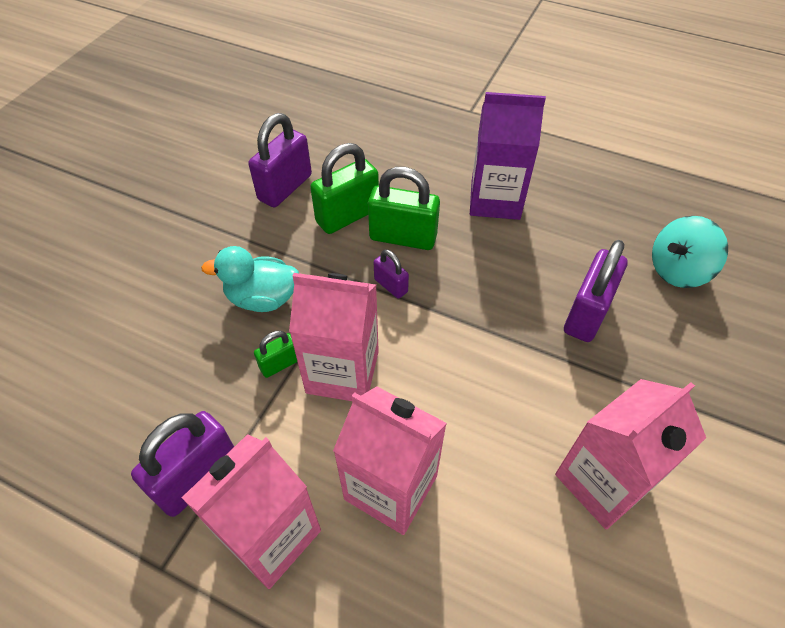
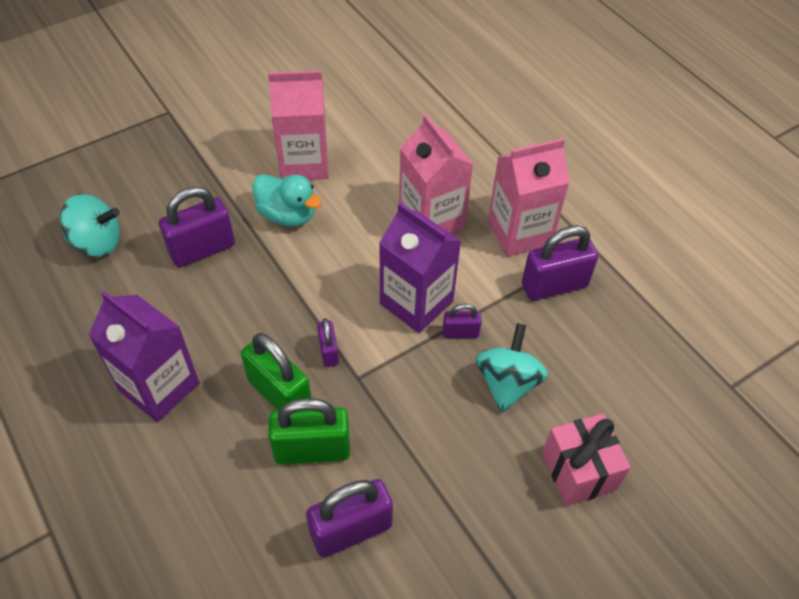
camera: 150 degrees left, 0 degrees up
(119, 299) = (578, 471): none -> pink gift
(211, 339) = (507, 383): none -> turquoise spinning top
(263, 298) = (445, 399): turquoise duck -> turquoise duck (287, 215)
(280, 364) = (460, 333): green padlock -> purple padlock
(342, 372) = (416, 302): pink carton -> purple carton

